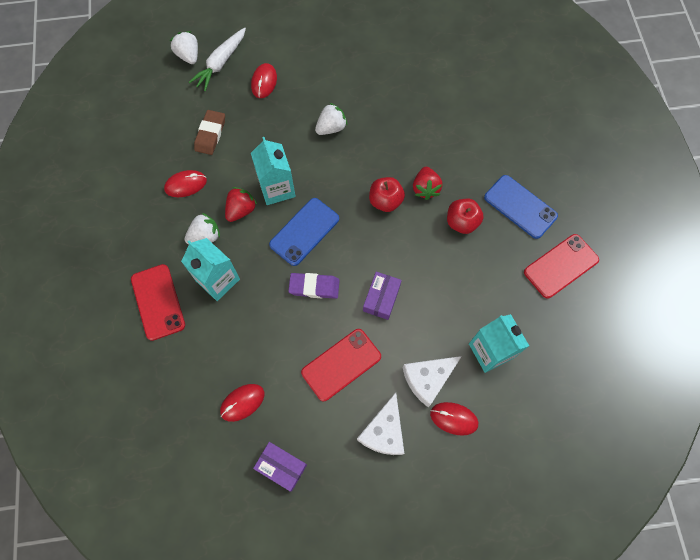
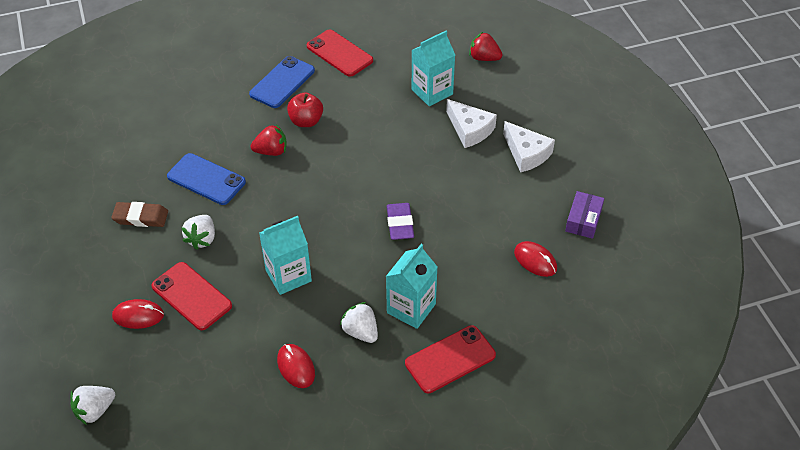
camera: 100 degrees left, 20 degrees down
(210, 134) = (220, 357): brown eraser -> brown eraser (141, 217)
(221, 63) = (108, 369): white carrot -> none
(241, 210) = (321, 304): red strawberry -> red strawberry (484, 58)
(304, 231) = (338, 242): blue phone -> blue phone (206, 179)
(331, 128) = (202, 239): white strawberry -> white strawberry turned 120 degrees counterclockwise
(341, 364) = (474, 191): red phone -> red phone (191, 296)
(381, 298) = (399, 170): purple box -> none
(384, 431) = (526, 153): white cheese -> white cheese turned 45 degrees clockwise
(385, 201) = (291, 180): red apple -> none
(453, 418) = (500, 110): red mouse -> none

